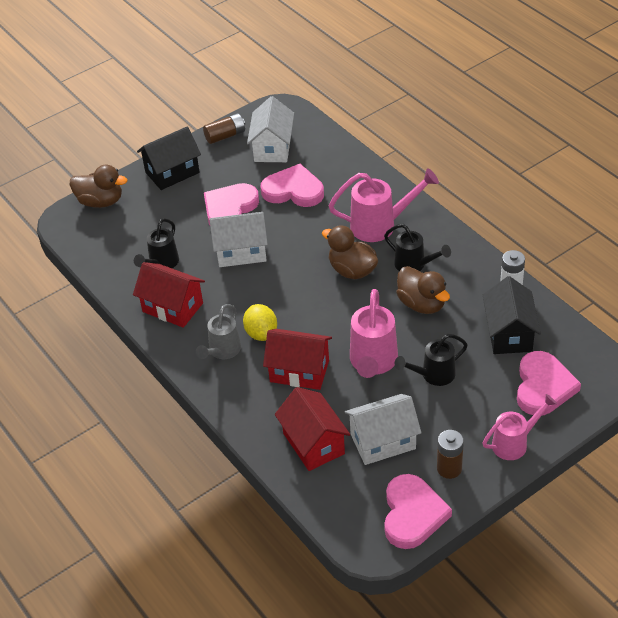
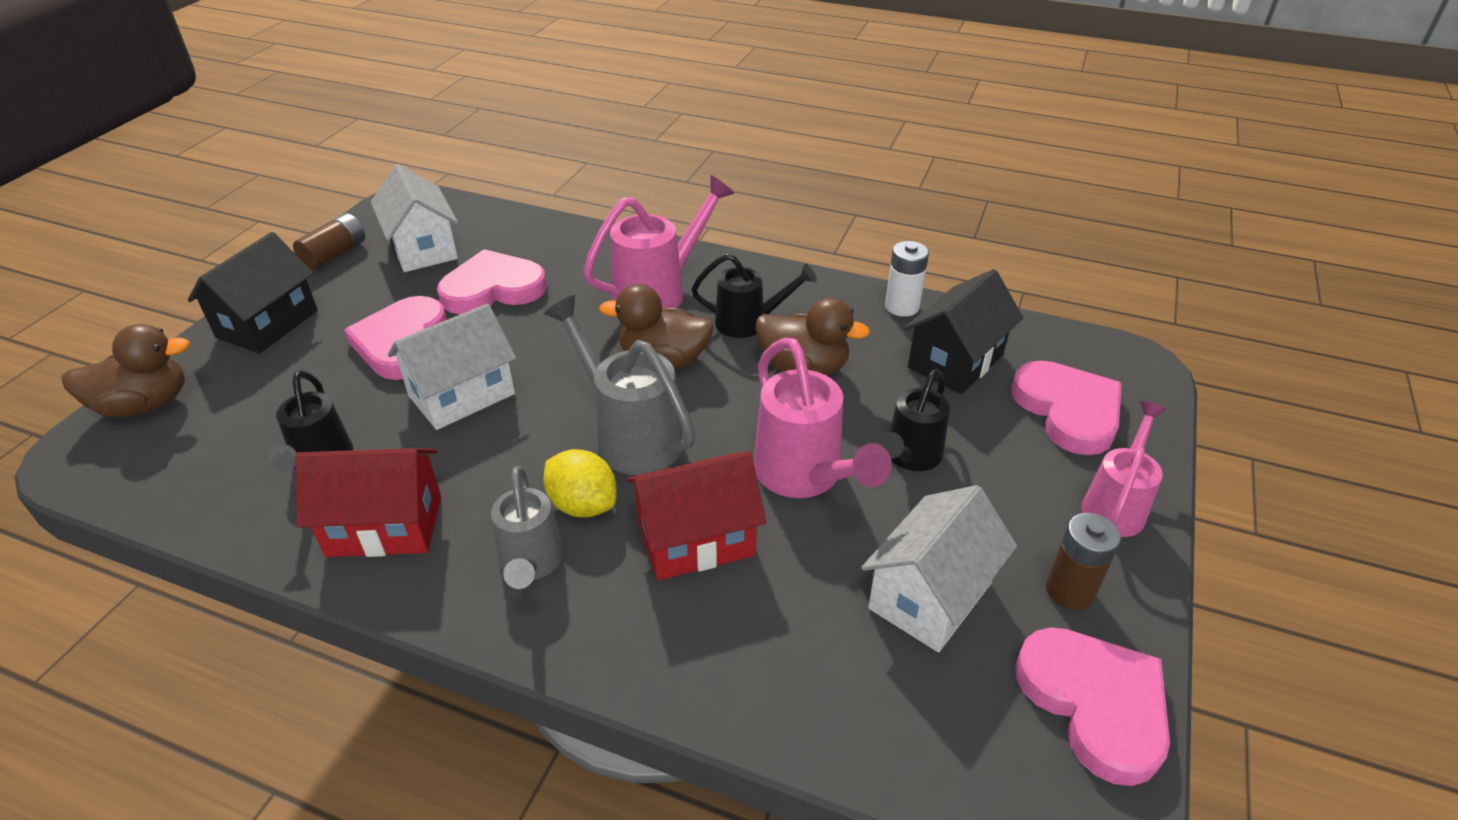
camera: 35 degrees left, 5 degrees down
(306, 307) = (630, 435): none -> grey watering can
(313, 443) = (820, 657): red house -> none
(509, 333) = (955, 361): black house -> black house turned 75 degrees clockwise

